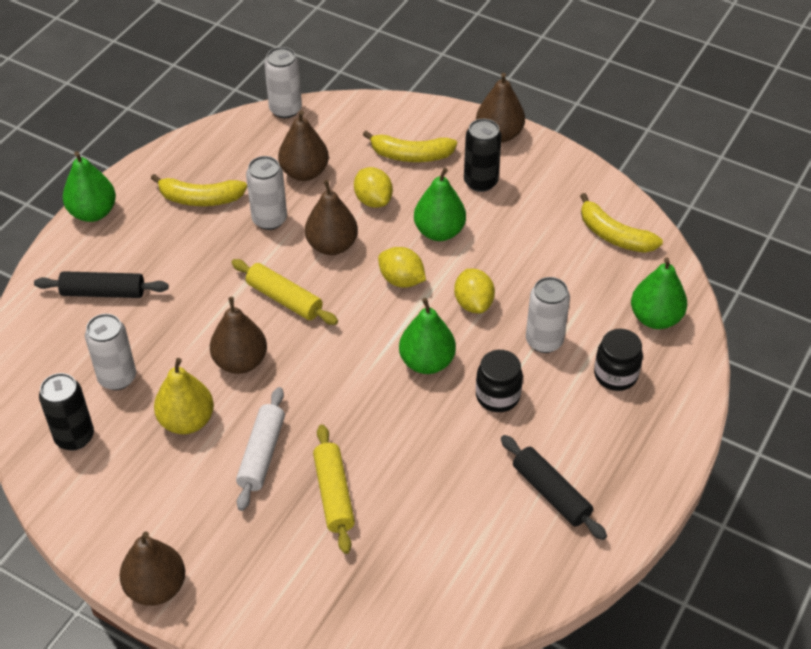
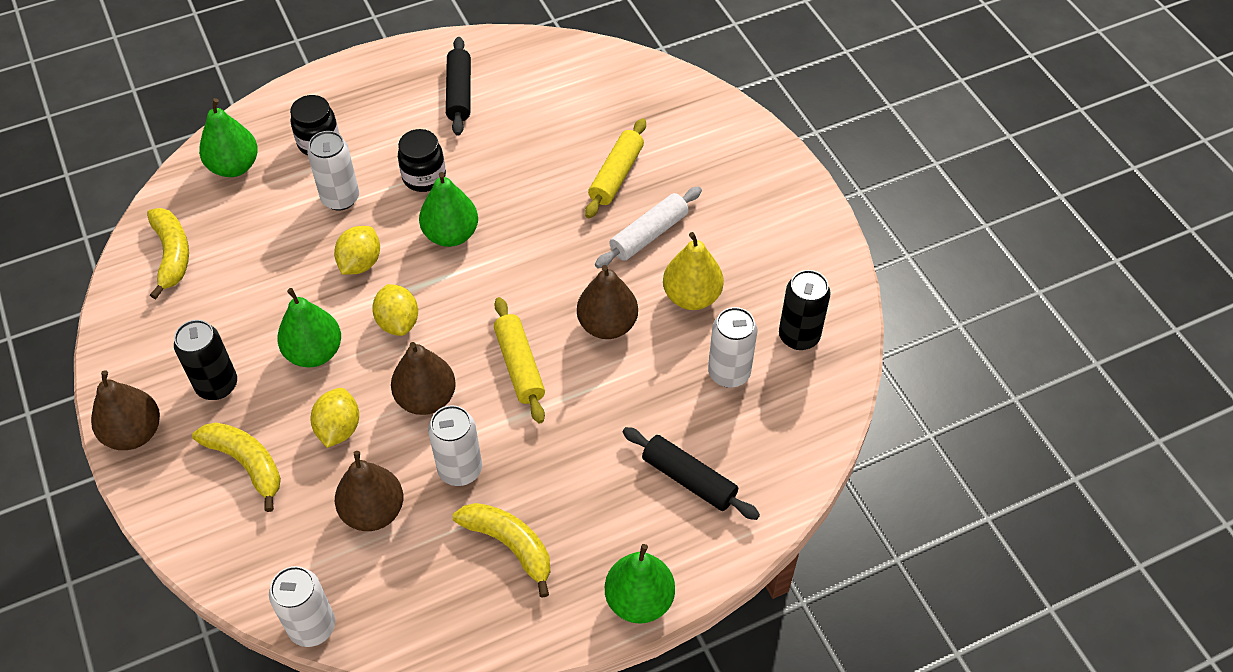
camera: 145 degrees left, 5 degrees up
(156, 587) = (797, 182): brown pear -> none

